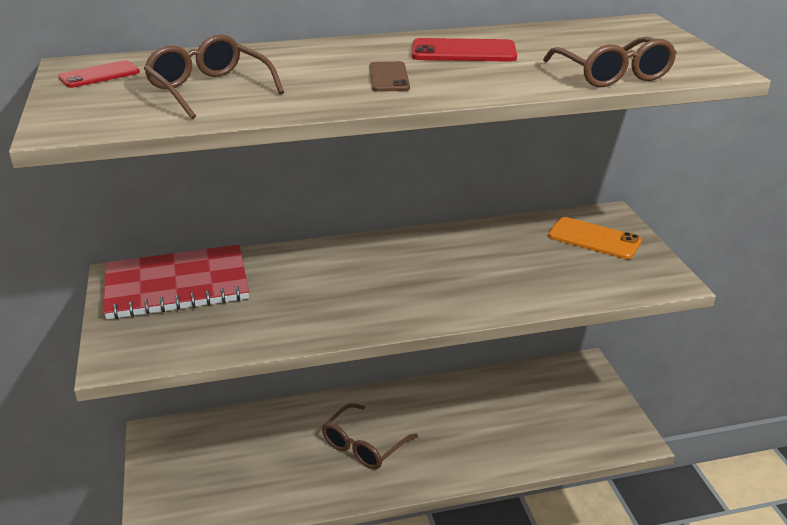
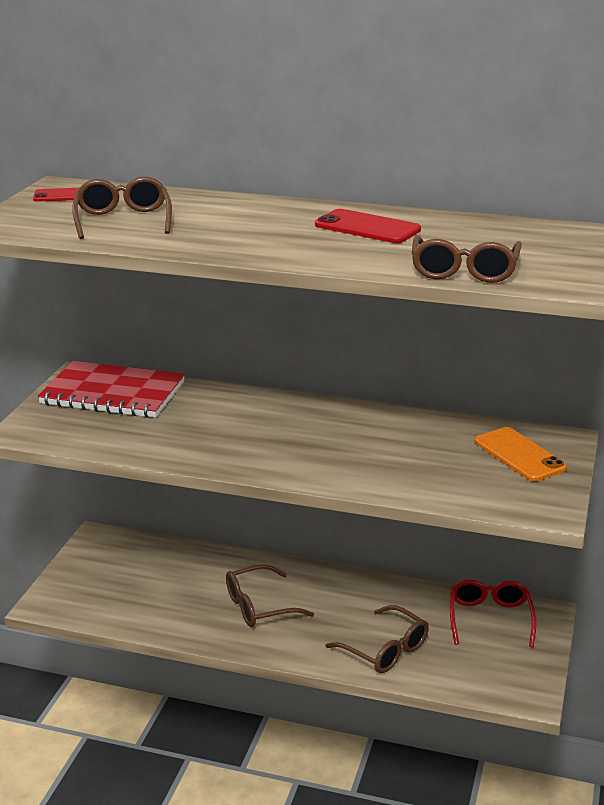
camera: 30 degrees right, 5 degrees down
(389, 77) = (269, 237): brown phone -> none
(499, 444) = (385, 650): none -> brown glasses
(552, 384) = (490, 618): none -> red glasses

